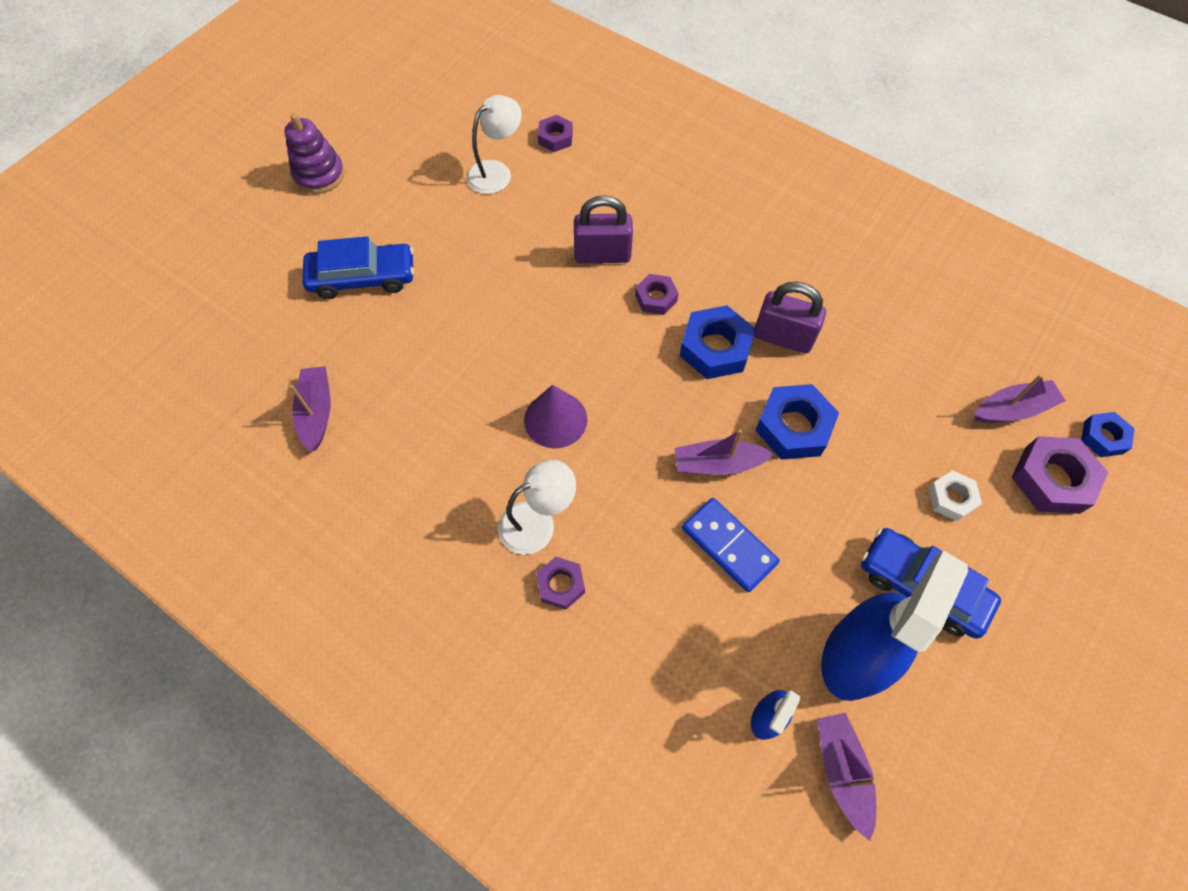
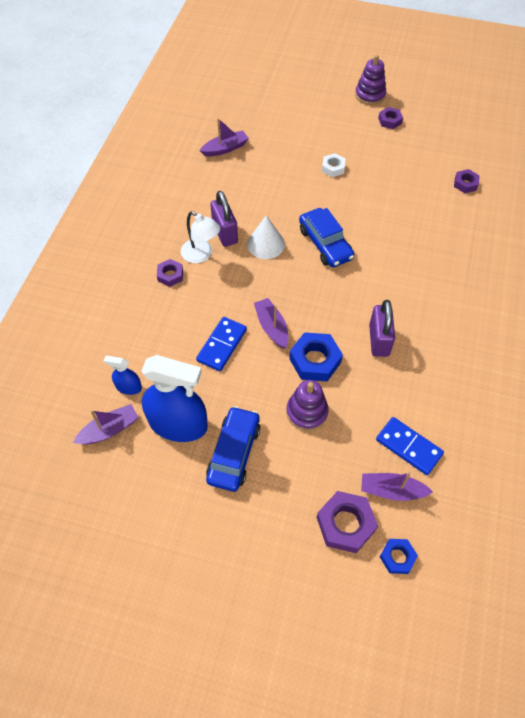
camera: 70 degrees right, 5 degrees down
(363, 278) = (313, 136): blue car -> blue car (325, 244)
(496, 172) = (420, 165): white lamp -> none
(555, 419) = (266, 244): purple cone -> white cone
(602, 255) = (389, 232): purple padlock -> purple padlock (225, 233)
(656, 298) = (372, 267): purple nut -> purple nut (390, 121)
(715, 348) = (351, 306): blue nut -> none
(876, 467) = (307, 412): none -> purple stacking toy
(951, 498) = (303, 460): white nut -> white nut (333, 168)
(954, 366) = (408, 447): none -> blue domino
(1012, 409) = (391, 490): purple boat -> purple boat turned 135 degrees clockwise

